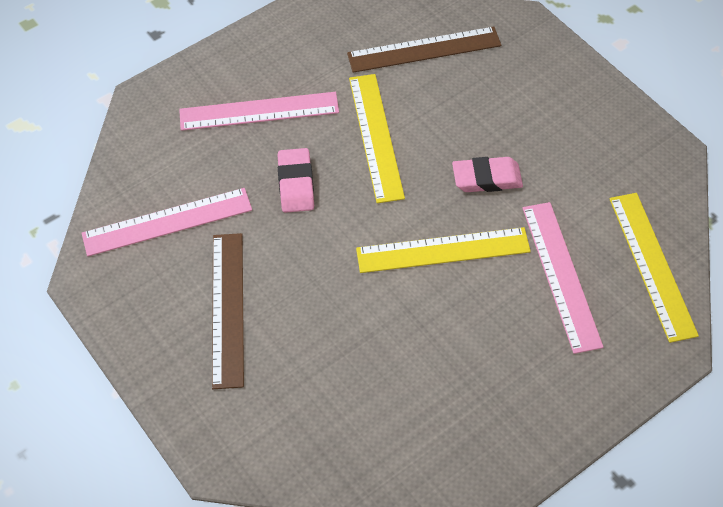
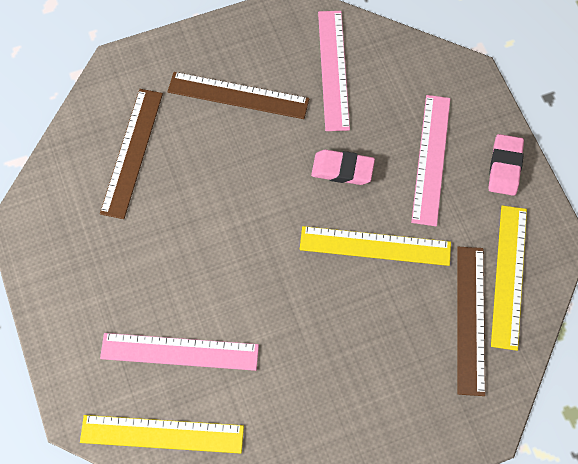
camera: 105 degrees right, 10 degrees up
(340, 399) = (132, 152): none -> brown ruler
(443, 251) = (237, 264): yellow ruler -> yellow ruler (508, 276)
(487, 178) = (300, 325): pink eraser -> pink eraser (505, 167)

